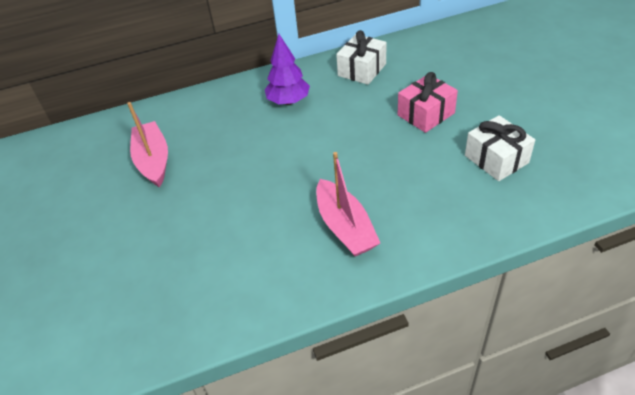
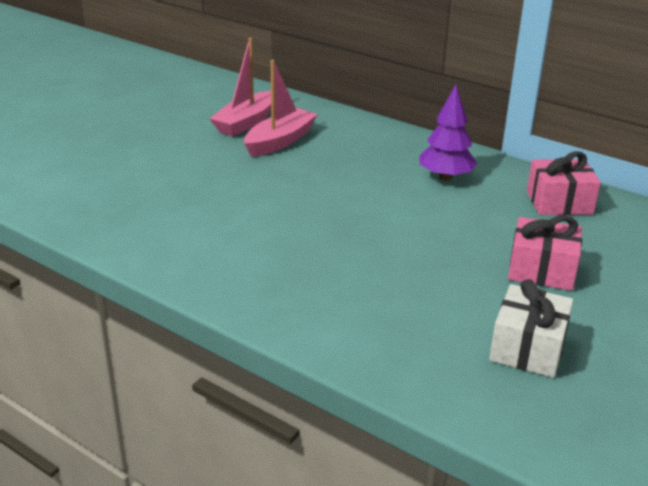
camera: 50 degrees right, 15 degrees down
(345, 227) = (302, 273): pink boat -> pink boat (246, 122)
(362, 70) = (559, 202): white gift -> pink gift

